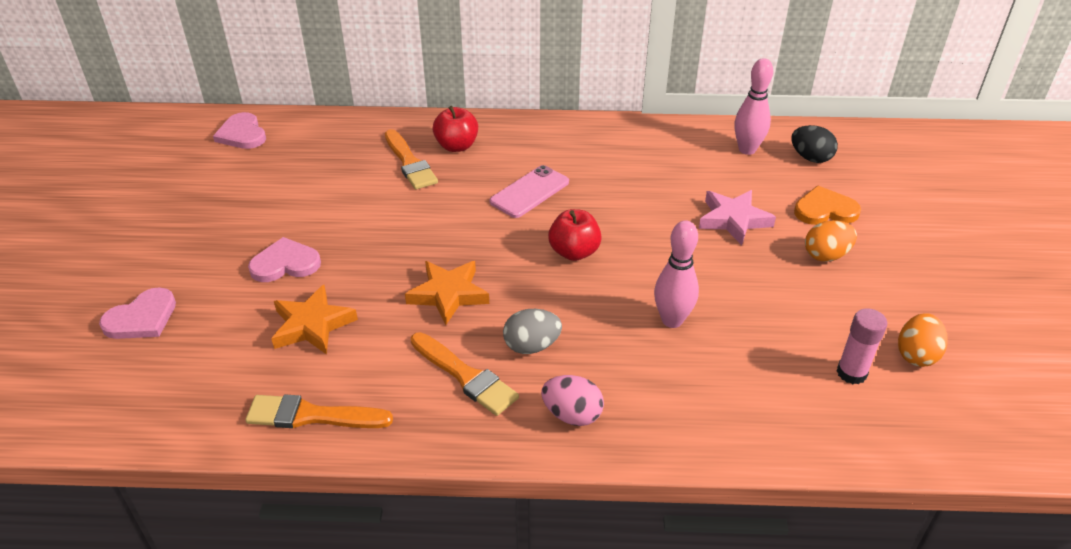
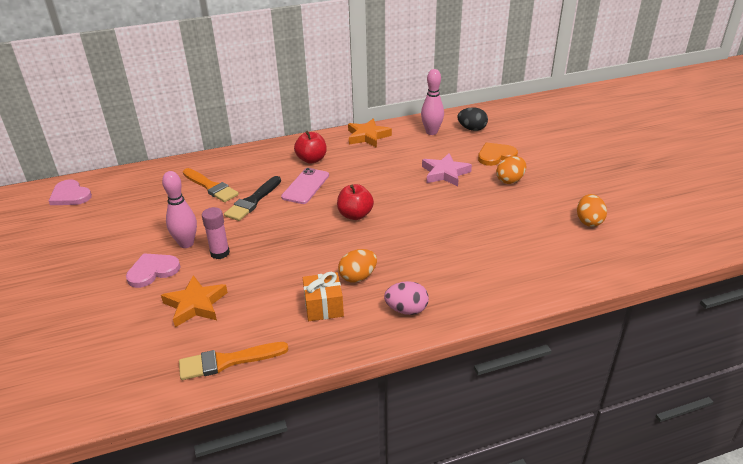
camera: 20 degrees left, 5 degrees down
(142, 318) = (56, 335): pink heart -> none
(448, 294) = (284, 260): orange star -> orange star (367, 136)
(451, 197) = (253, 201): none -> black brush
(456, 146) = (239, 169): red apple -> red apple (311, 159)
(465, 376) = (323, 307): orange brush -> orange gift
(531, 346) = (358, 277): grey egg -> orange egg
(672, 320) = (439, 239): pink bowling pin -> pink bowling pin (186, 244)
(851, 373) = (559, 240): pink glue stick -> pink glue stick (220, 253)

